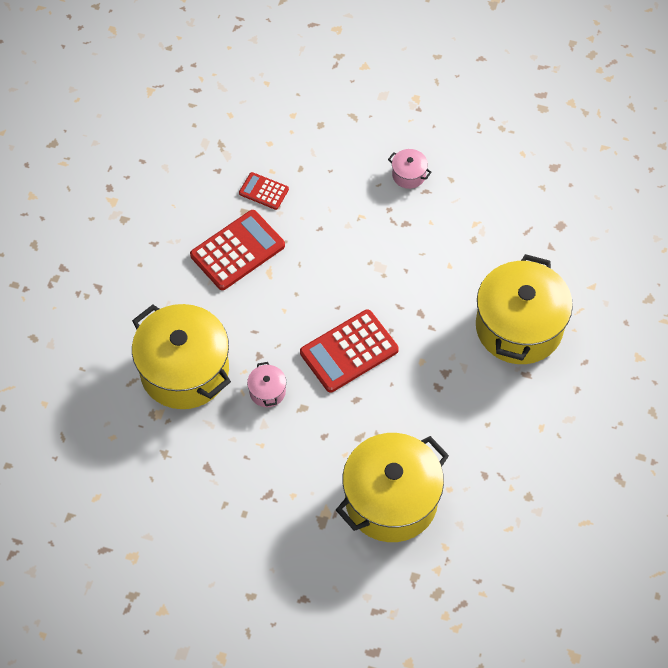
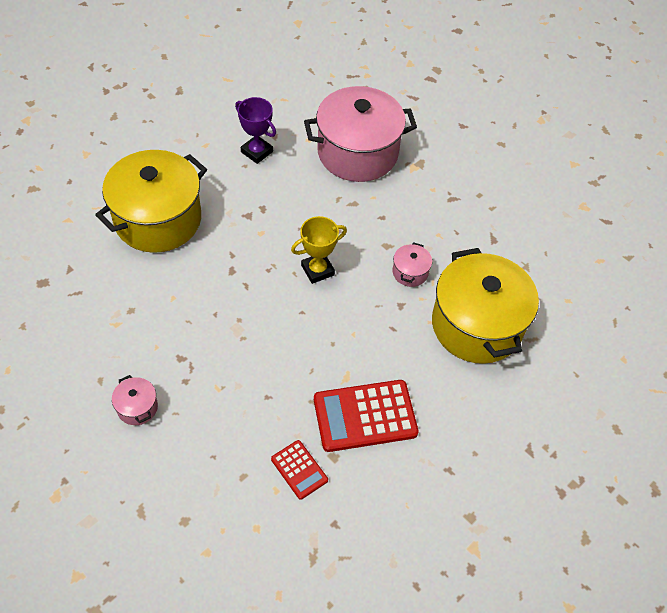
camera: 155 degrees left, 5 degrees down
(349, 351) = (317, 270): red calculator -> yellow trophy
(391, 500) = (357, 153): yellow pot -> pink pot
(488, 446) = (257, 152): none -> purple trophy

